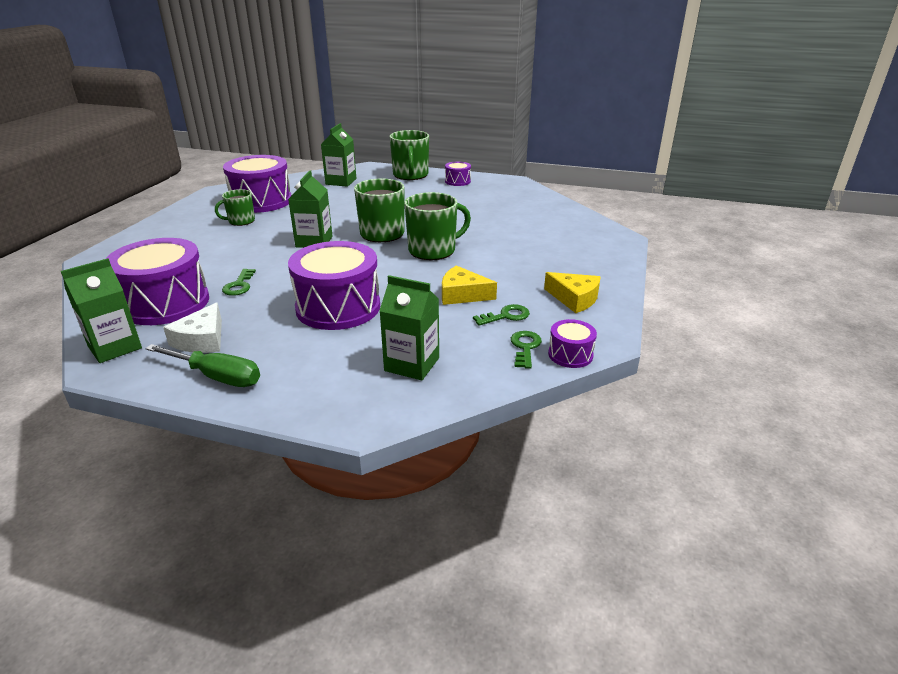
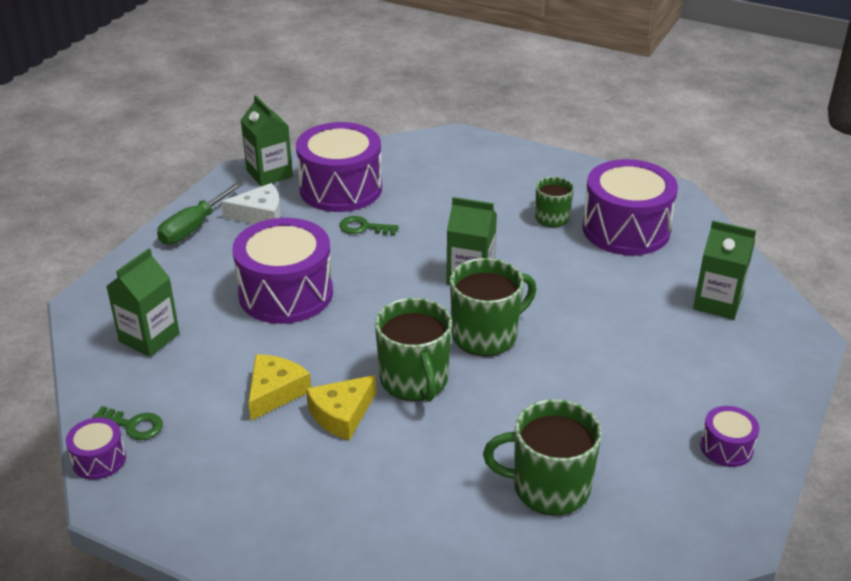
camera: 100 degrees right, 5 degrees up
(202, 340) = (260, 215): white cheese -> white cheese turned 150 degrees clockwise
(410, 175) = (760, 387): green mug -> green mug (549, 487)
(506, 316) = (206, 422): green key -> none
(574, 299) = (219, 499): yellow cheese -> yellow cheese (342, 414)

